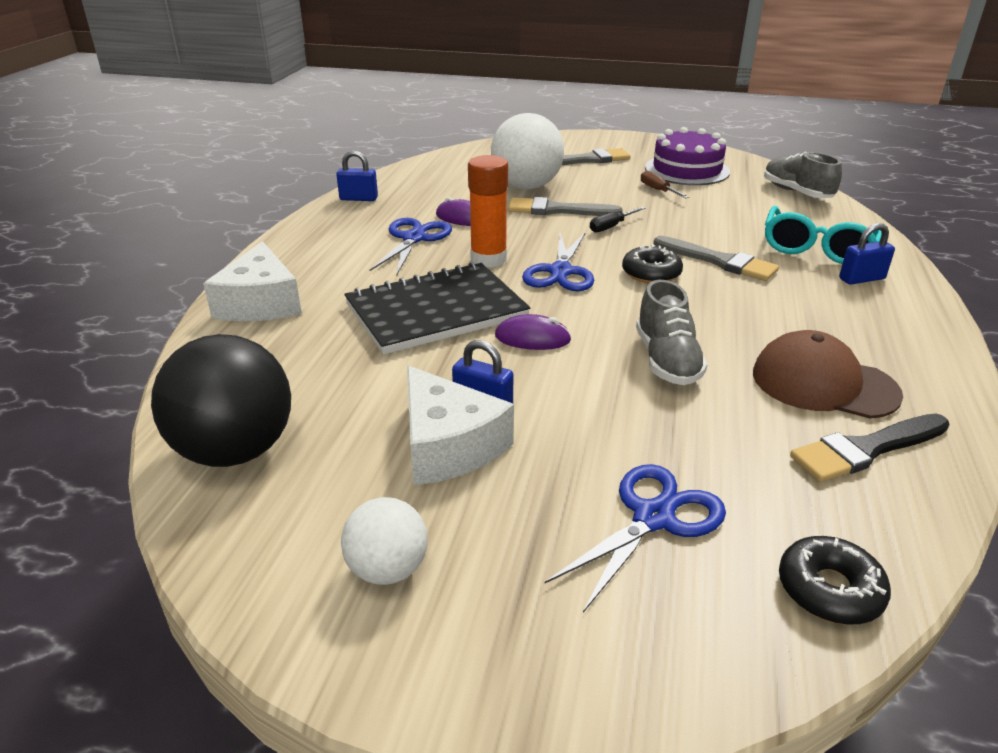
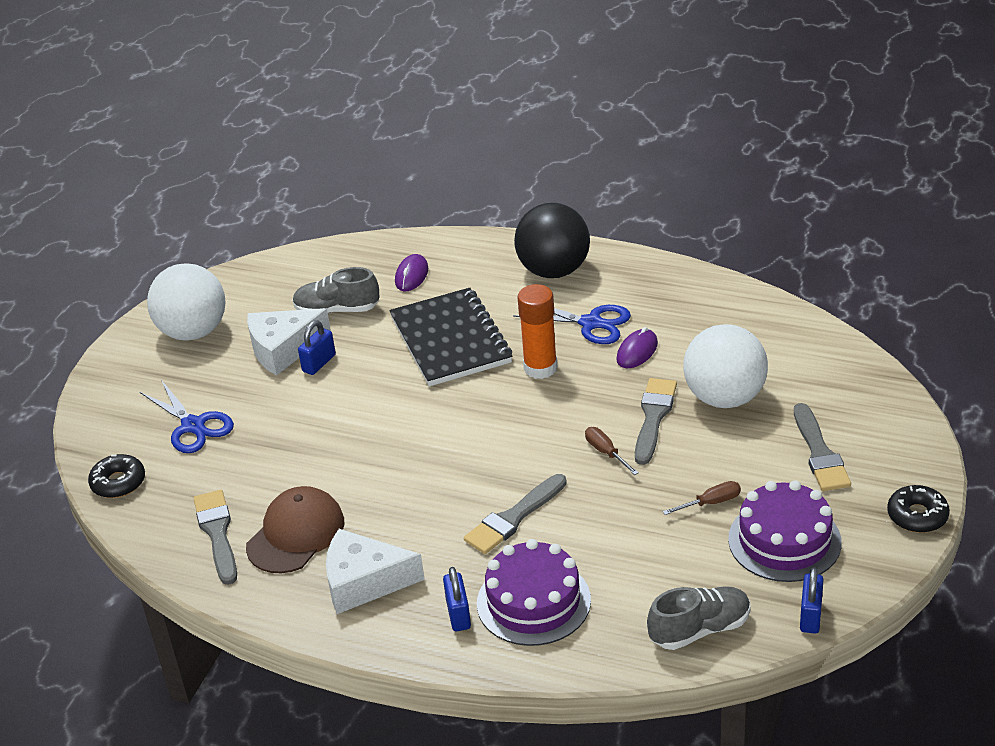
camera: 100 degrees right, 5 degrees up
(235, 451) = (304, 271): black ball -> black ball (554, 271)
(260, 303) = (481, 255): white cheese -> white cheese (364, 582)
(358, 198) = (692, 284): blue padlock -> blue padlock (810, 616)
(388, 569) = (193, 332): white ball -> white ball, size x1.81
(532, 338) = (398, 388): purple mouse -> purple mouse (411, 275)
(560, 272) = (508, 410): blue scissors -> none
(611, 227) = (606, 452): black screwdriver -> brown screwdriver
(651, 273) = (495, 467): black donut -> black donut (917, 516)
(667, 360) = (349, 455): grey shoe -> grey shoe (337, 310)
(818, 248) = (533, 602): turquoise glasses -> purple cake
(866, 449) = (217, 533): black brush -> grey brush

